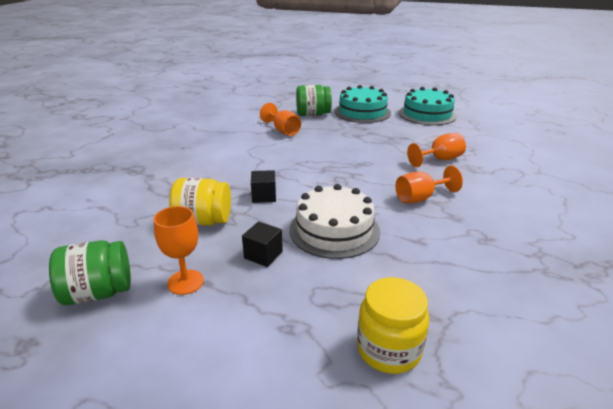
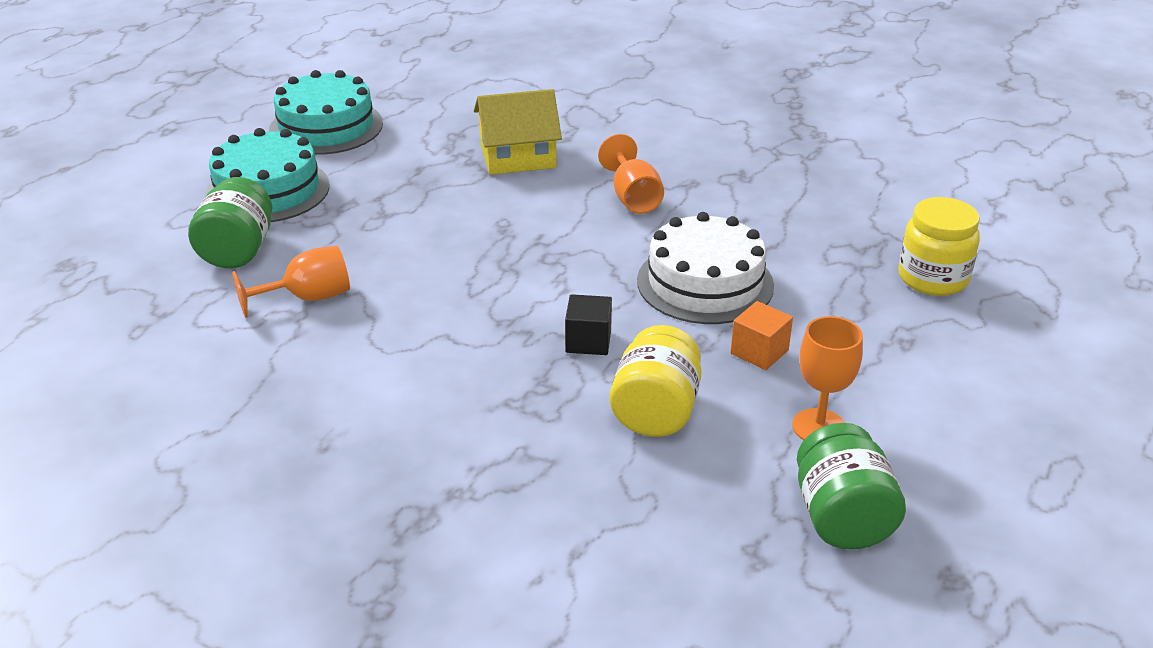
camera: 80 degrees left, 5 degrees up
(263, 255) = (759, 352): black cube -> orange cube
(439, 159) = (518, 156): orange goblet -> yellow house

